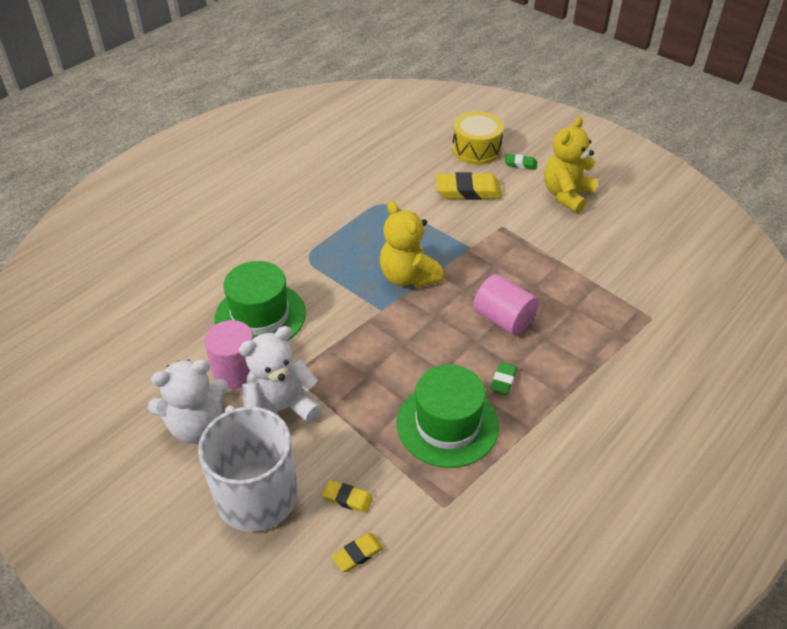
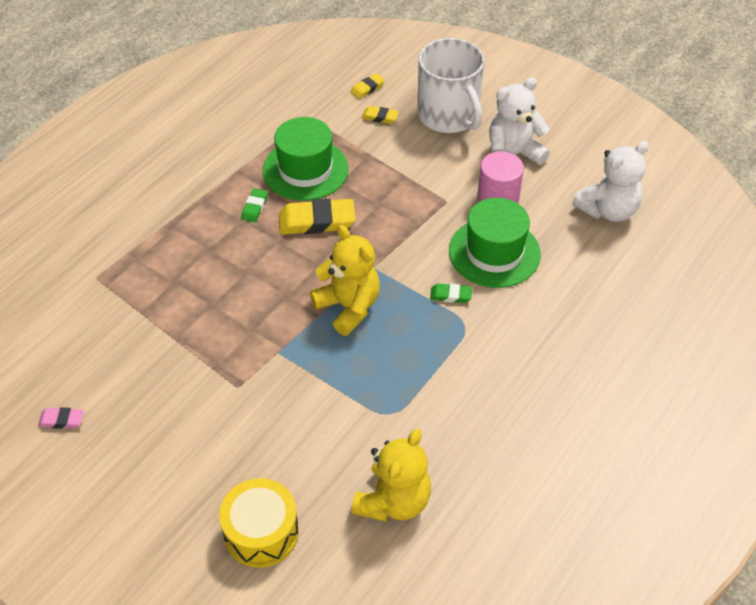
camera: 175 degrees right, 5 degrees up
(280, 410) = (448, 171): white teddy bear -> white teddy bear (608, 210)
(468, 191) = (277, 444): yellow eraser -> yellow eraser (317, 221)
(503, 319) = (248, 265): pink cylinder -> none
(520, 164) = (198, 505): green eraser -> green eraser (450, 295)
(566, 195) = (144, 446): yellow teddy bear -> yellow teddy bear (393, 501)
(636, 213) = (62, 420): none -> pink eraser

